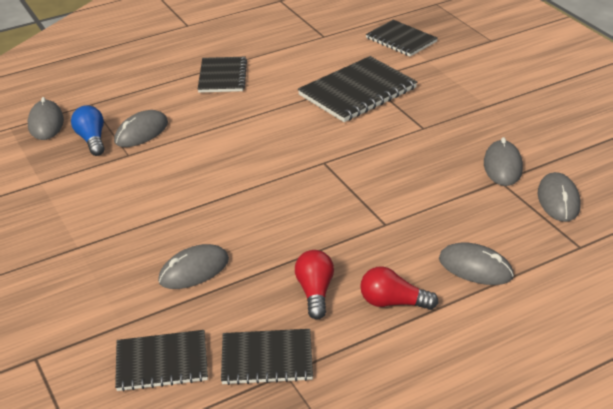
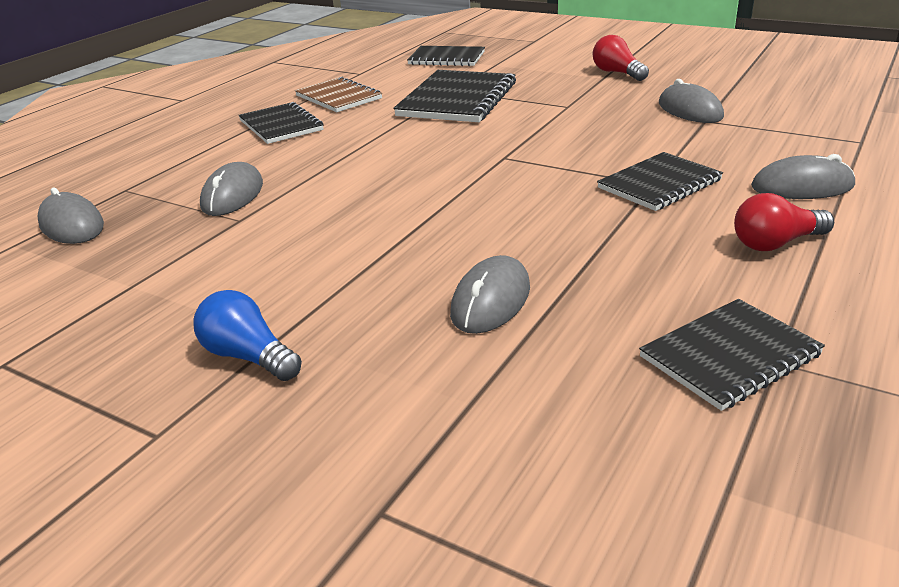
camera: 30 degrees left, 5 degrees down
(92, 140) = (166, 221): blue light bulb -> blue light bulb (248, 356)
(162, 362) = (597, 424): black notebook -> black notebook (659, 184)
(284, 59) = (338, 97): none -> brown notebook
(315, 292) = (676, 266): red light bulb -> red light bulb (617, 73)
(558, 200) = (781, 117): grey mouse -> none

